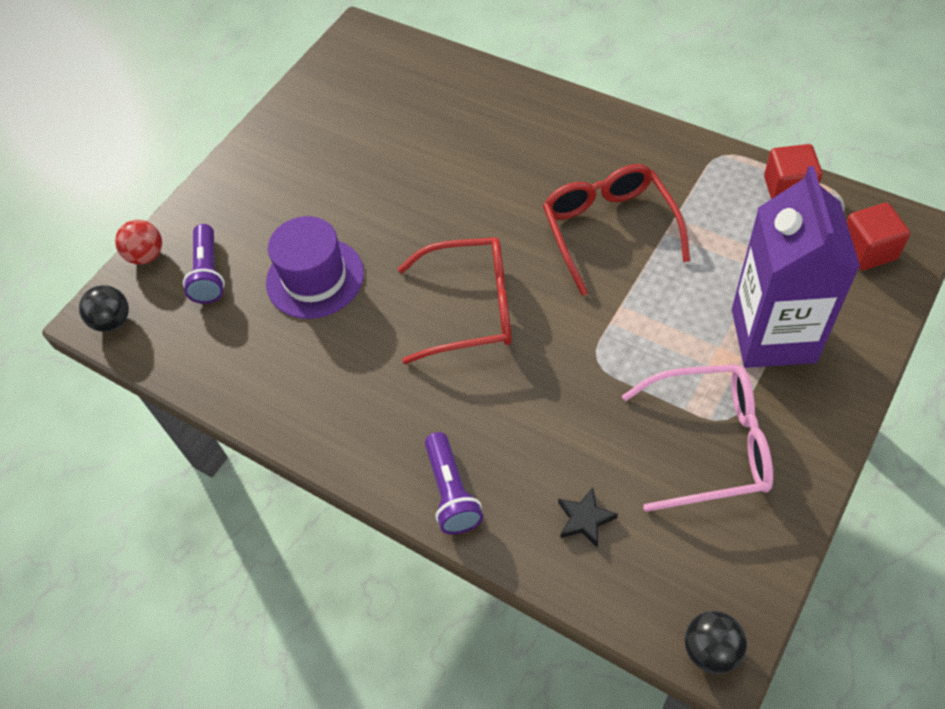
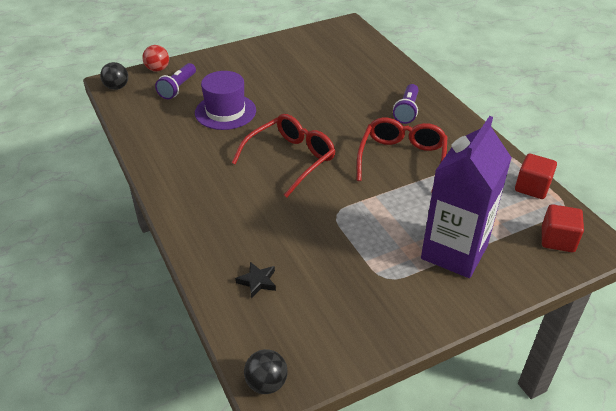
camera: 25 degrees right, 15 degrees down
(451, 492) = (200, 232): purple flashlight -> purple flashlight (406, 111)
(471, 308) = (291, 159): red glasses -> red glasses turned 75 degrees counterclockwise
(710, 444) = (364, 284): pink glasses -> none

